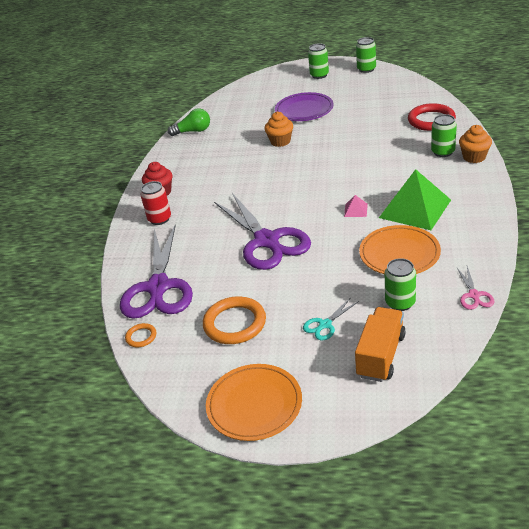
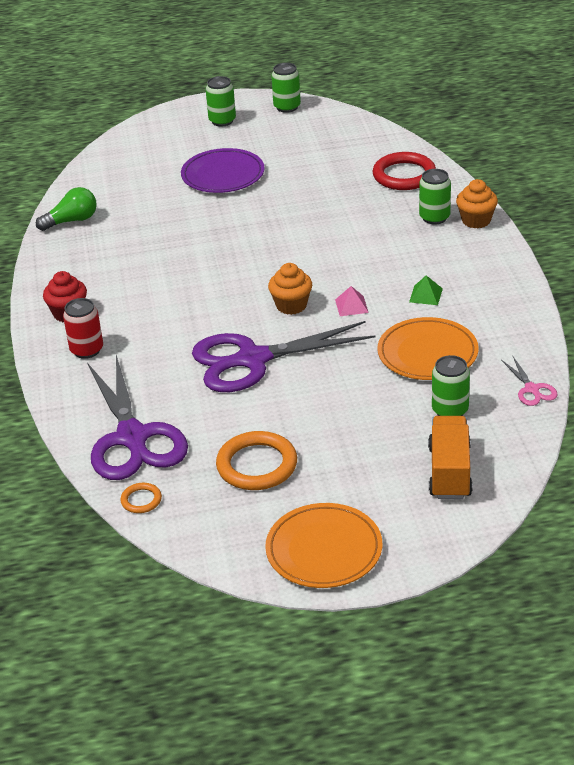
camera: 20 degrees left, 0 degrees up
(267, 241) = (252, 360): purple scissors -> purple scissors turned 120 degrees clockwise
(280, 141) = (209, 224): orange cupcake -> orange cupcake (291, 305)
(325, 325) = (370, 449): turquoise scissors -> none
(415, 208) = (425, 295): green pyramid -> green pyramid, size x0.41

